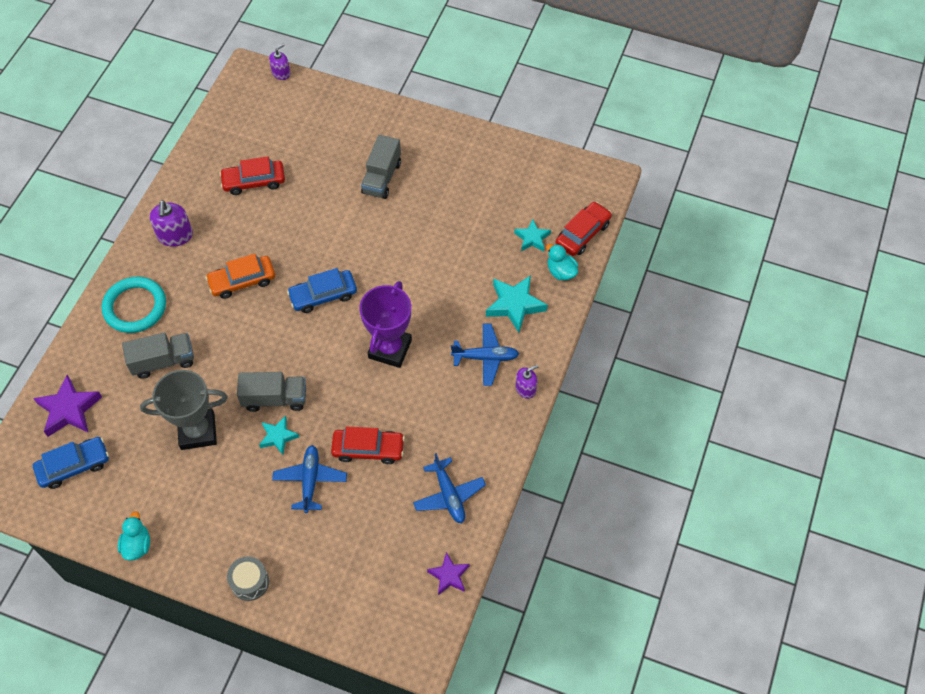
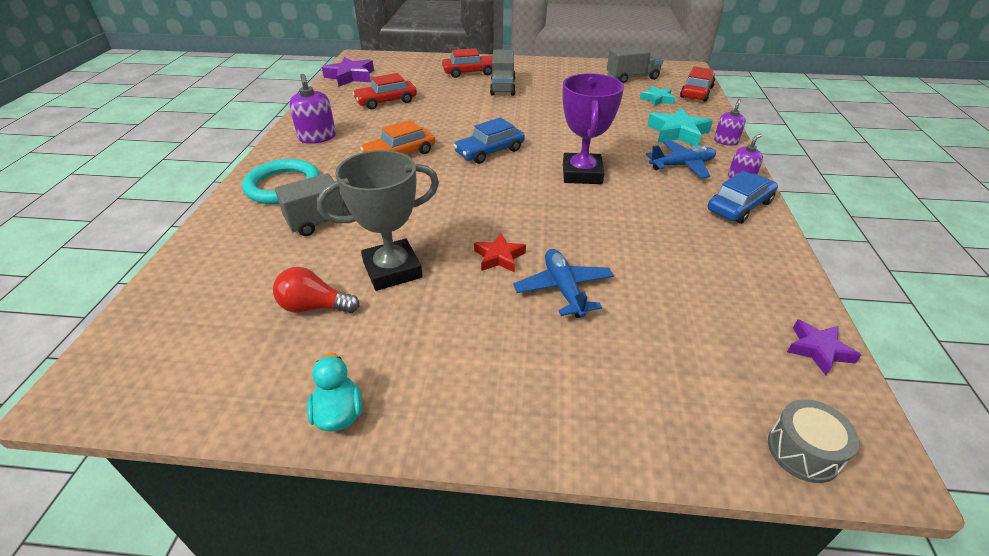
camera: 15 degrees left, 20 degrees down
(69, 409) = (206, 280): purple star -> purple star (350, 76)
(74, 466) = (218, 336): blue car -> blue car (739, 206)
(137, 455) = (314, 307): none -> red light bulb
(250, 582) = (543, 423): grey drum -> grey drum (803, 451)
(275, 398) = (478, 227): grey truck -> grey truck (632, 77)
(278, 436) = (499, 257): turquoise star -> red star
(281, 73) = (387, 55): purple soap dispenser -> purple soap dispenser (725, 141)
(368, 449) = (615, 249): red car -> red car (470, 72)
(449, 495) = (742, 270): blue plane -> none
(561, 272) = (699, 111): turquoise duck -> none

